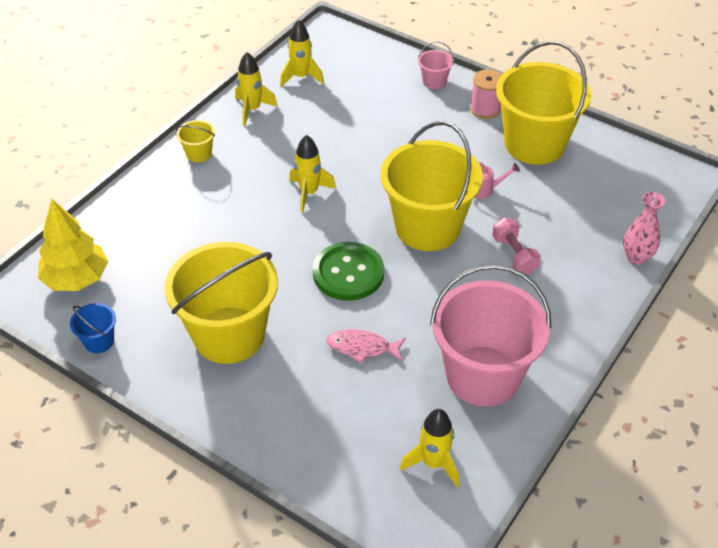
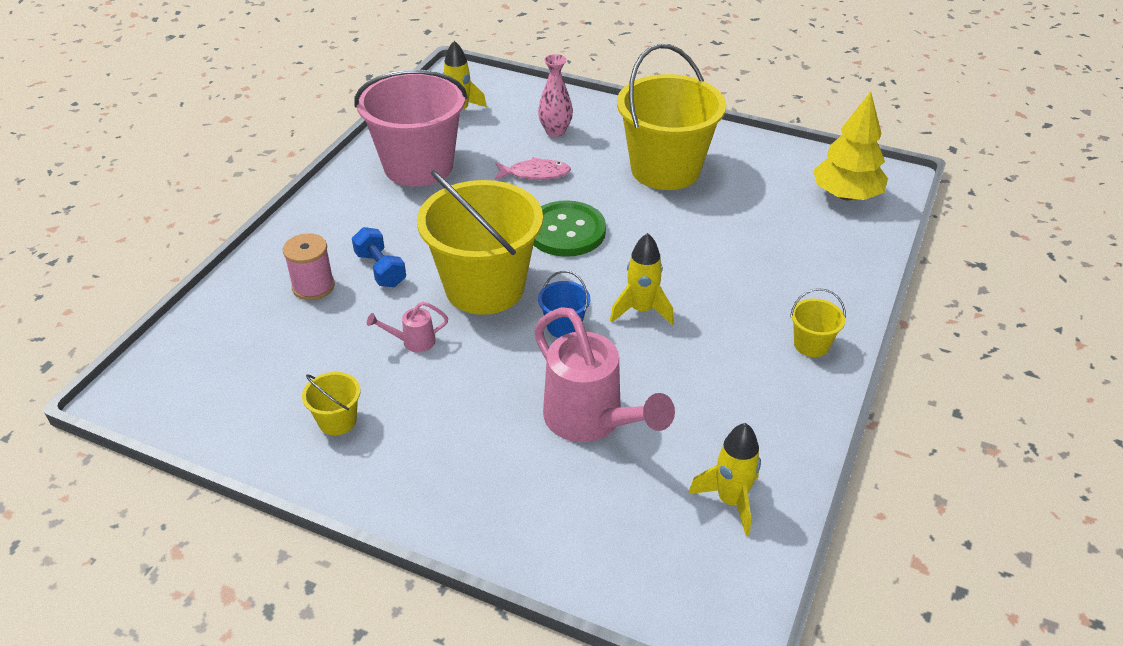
camera: 170 degrees right, 5 degrees down
(99, 341) = (782, 153): blue bucket -> blue bucket (564, 326)
(252, 110) = (777, 425): yellow rocket -> none
(368, 124) = (591, 422): none -> pink watering can
(434, 82) = (500, 524): pink bucket -> none
(485, 109) = (411, 476): pink spool -> pink spool (313, 286)
(514, 255) = (380, 269): pink dumbbell -> blue dumbbell
(534, 144) = (337, 421): yellow bucket -> yellow bucket, size x0.41
(636, 257) = (235, 283): pink vase -> pink vase (555, 131)

